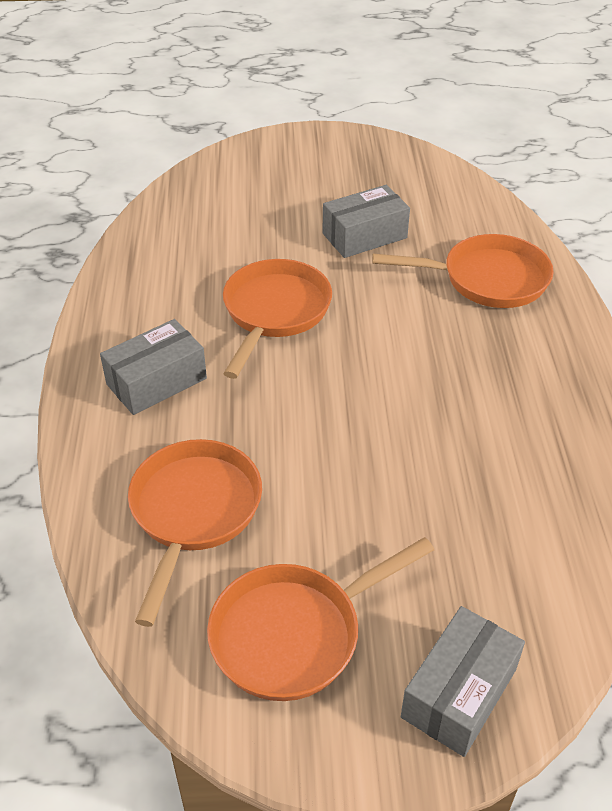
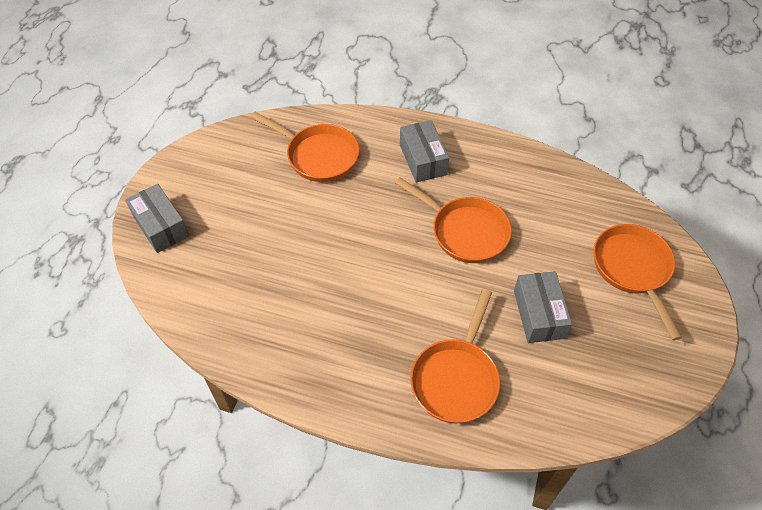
camera: 110 degrees right, 10 degrees up
(294, 634) = (227, 176): orange pan -> orange pan (632, 269)

